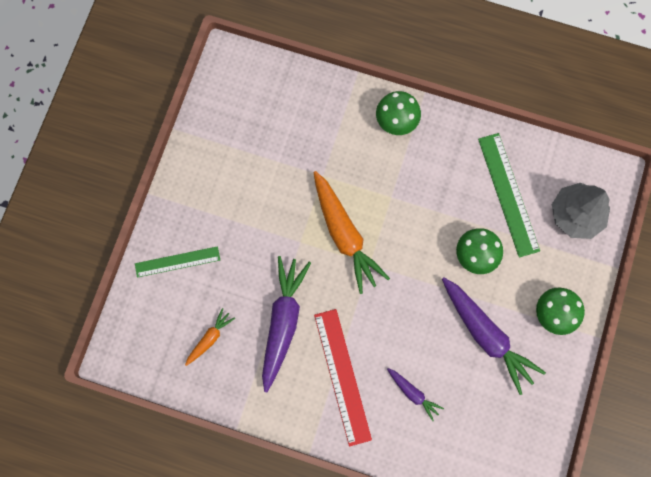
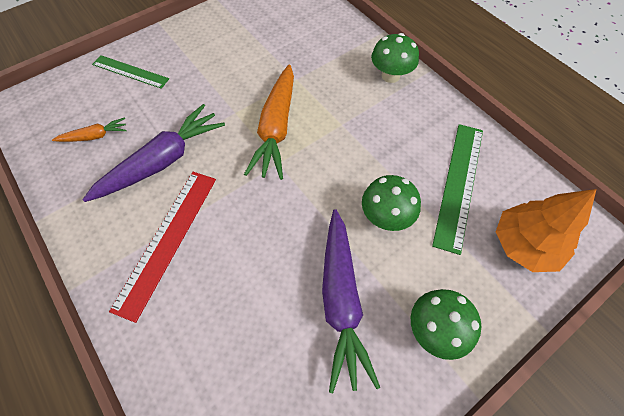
camera: 35 degrees right, 15 degrees down
(413, 393) = (217, 305): purple carrot -> none
(575, 215) = (524, 244): grey tree -> orange tree

